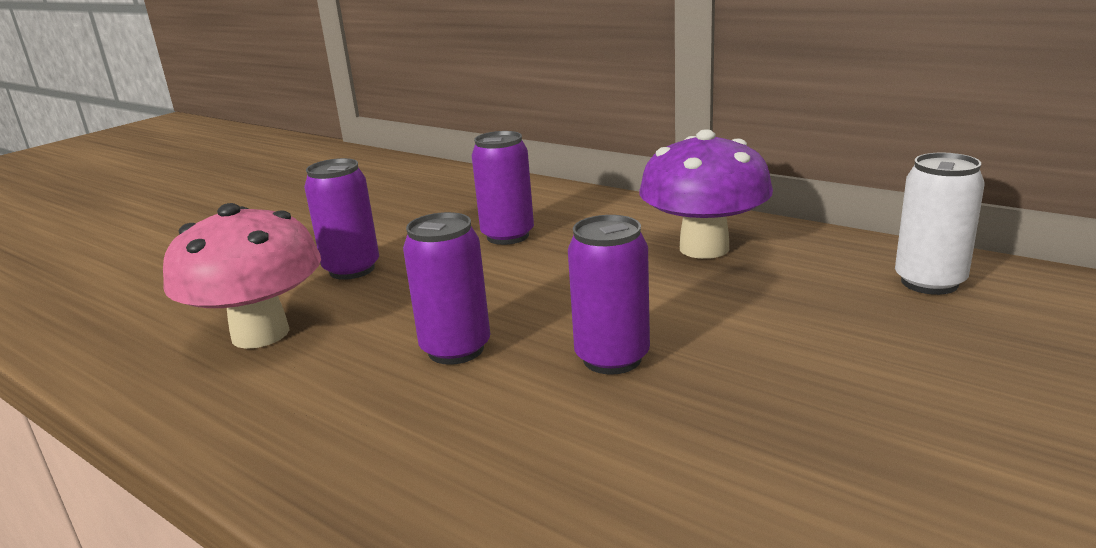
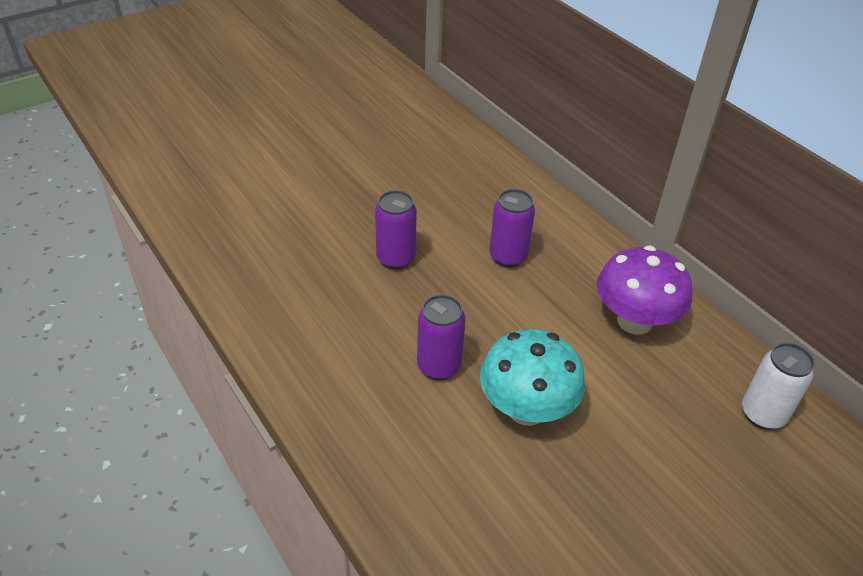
camera: 15 degrees right, 20 degrees up
(260, 334) = (329, 308): pink mushroom -> none
(612, 358) = (526, 409): purple can -> turquoise mushroom

